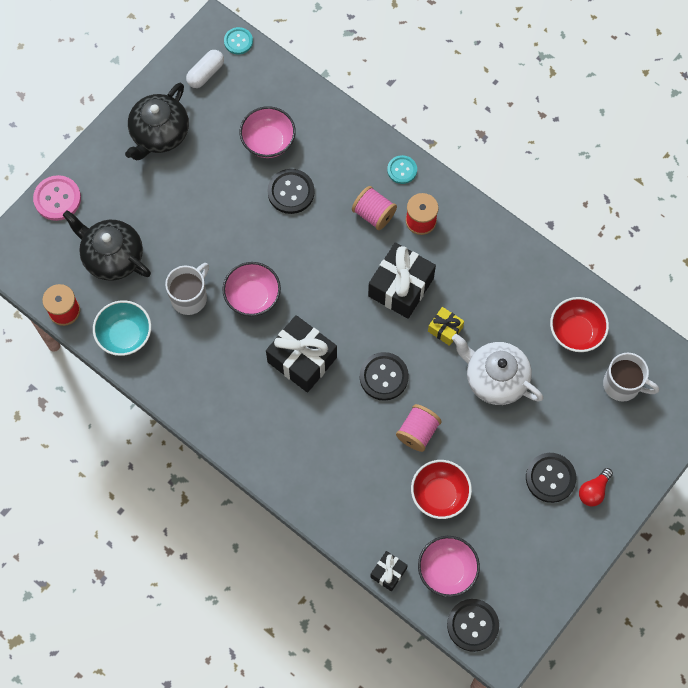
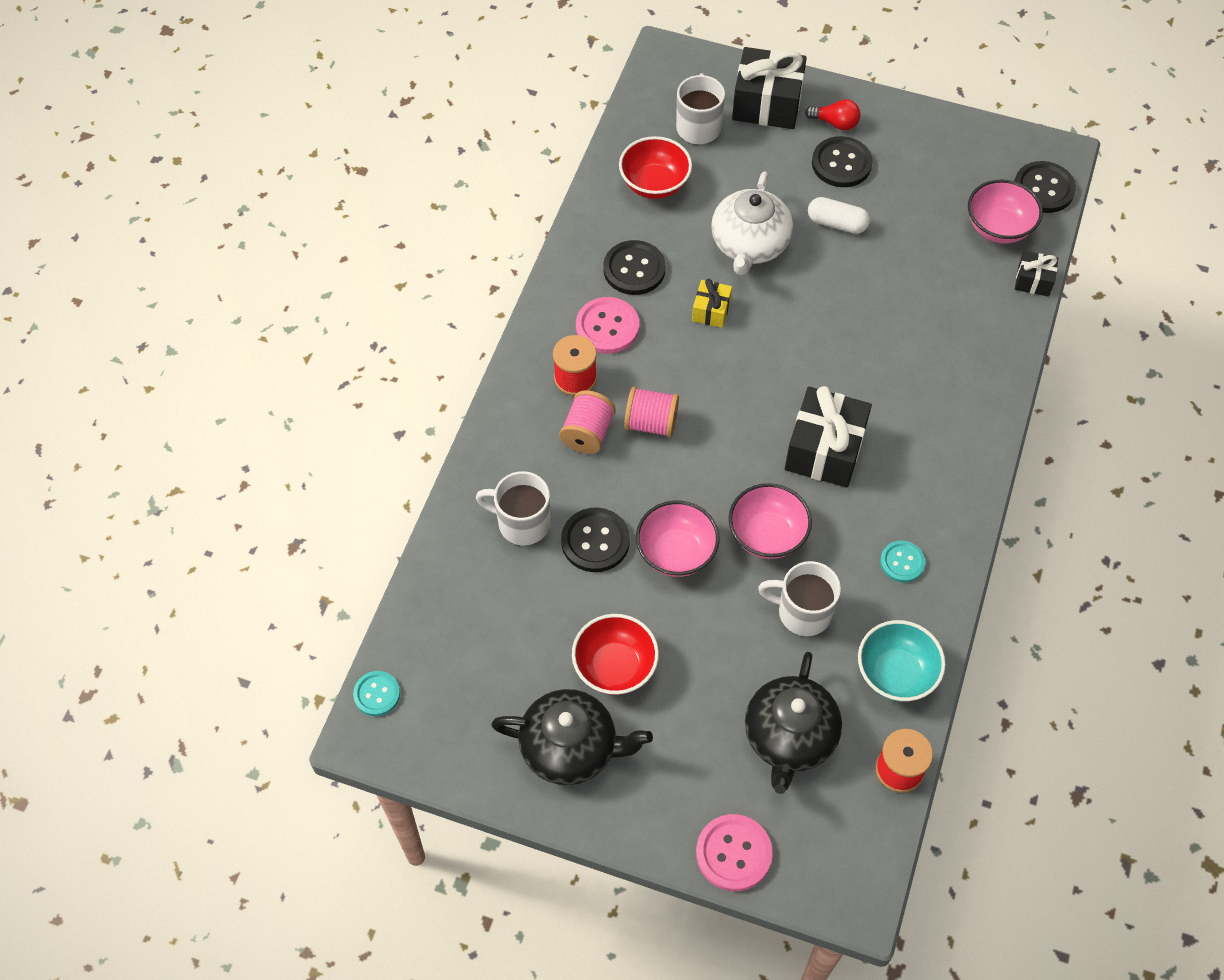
camera: 110 degrees left, 10 degrees down
(206, 73) = (447, 720): white capsule -> white capsule (837, 223)
(268, 142) = (528, 596): pink bowl -> pink bowl (676, 552)
(321, 153) = (522, 523): none -> white mug
(383, 377) = (803, 355): black button -> black button (634, 269)
(401, 287) = (676, 373): black gift -> black gift (767, 103)
(402, 170) = (510, 420): turquoise button -> turquoise button (902, 562)
(417, 432) = (854, 301): pink spool -> pink spool (651, 423)
(439, 494) = (917, 259): red bowl -> red bowl (615, 667)
(456, 255) = (607, 327): none -> pink button

